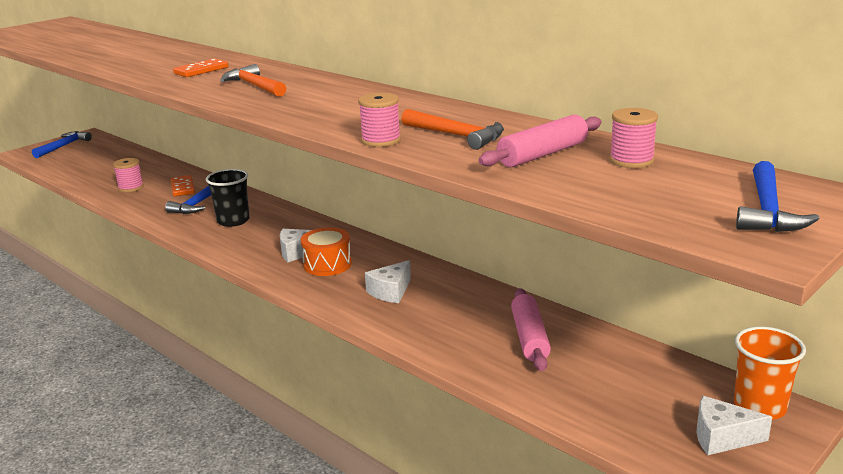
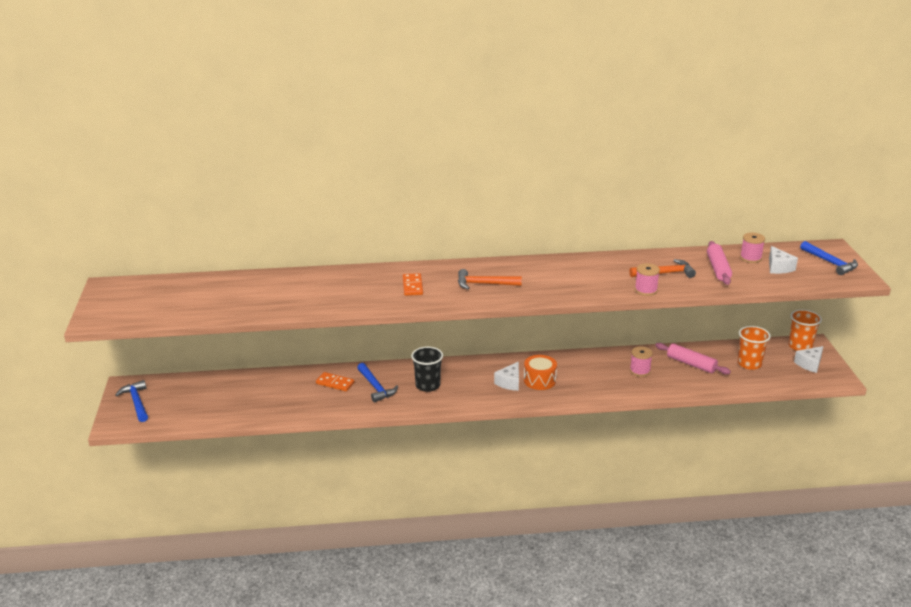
camera: 50 degrees left, 5 degrees up
(131, 187) = (297, 402): pink spool -> pink spool (640, 371)
(390, 291) = (598, 376): white cheese -> white cheese (778, 267)
(615, 381) = (749, 364): none -> orange cup

